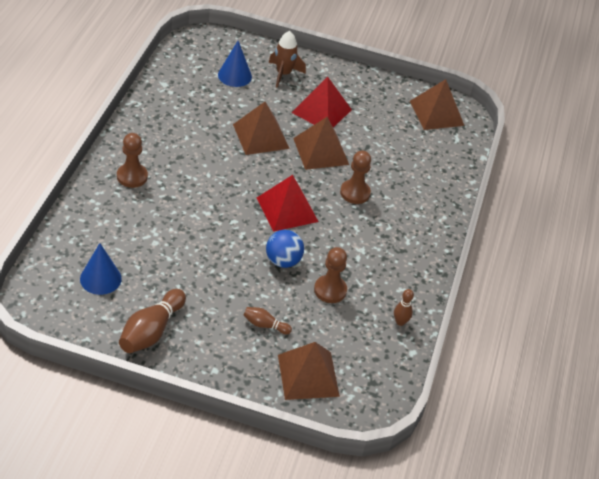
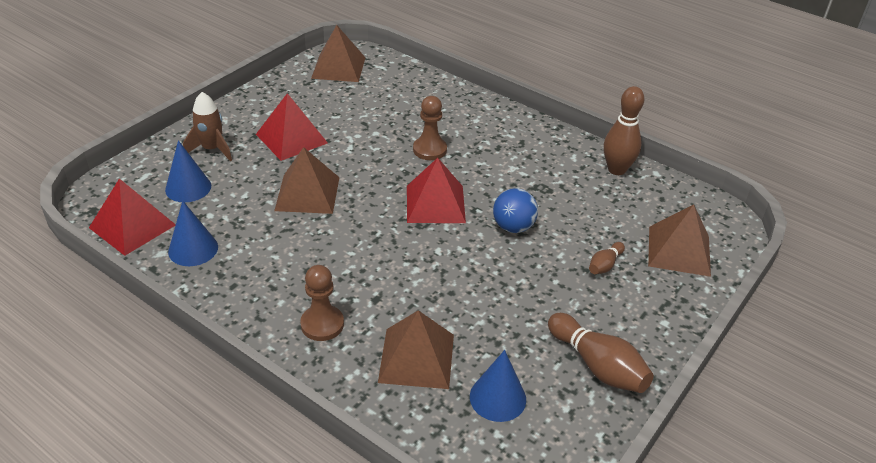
camera: 65 degrees left, 5 degrees down
(174, 97) = (193, 249): none -> blue cone
(183, 63) = (132, 226): none -> red pyramid
(320, 151) = (355, 156): brown pyramid -> brown pyramid (416, 358)
(330, 290) = (564, 204): brown pawn -> none
(400, 322) = (616, 169): brown bowling pin -> brown bowling pin, size x1.88

